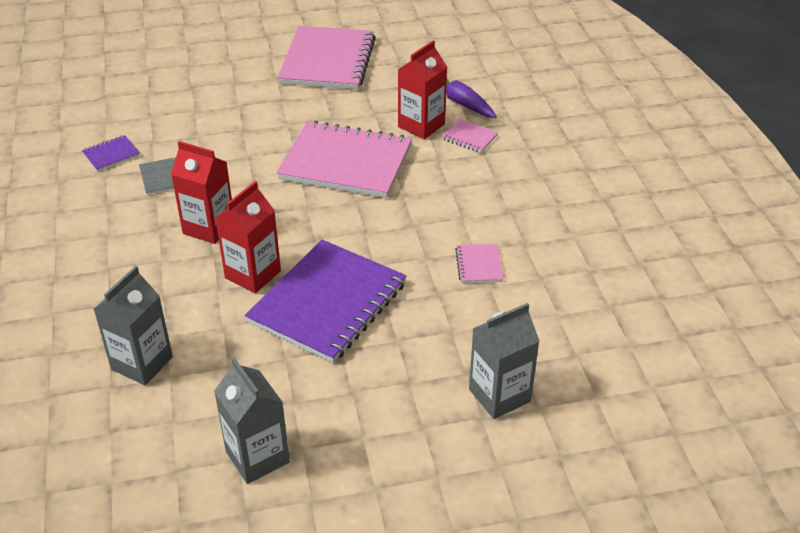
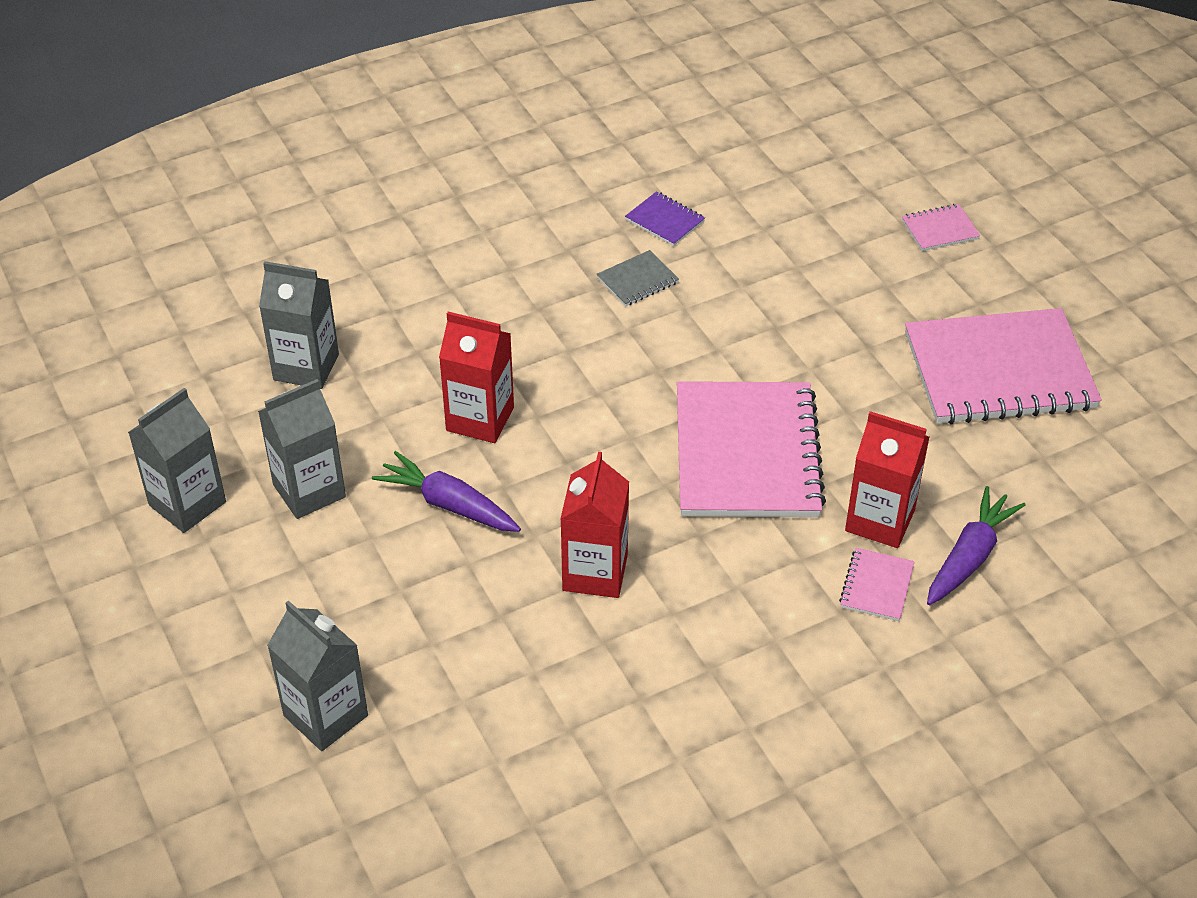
camera: 75 degrees right, 5 degrees up
(209, 227) = (554, 353): red carton -> red carton (595, 572)
(279, 378) = (309, 491): none -> grey carton
(327, 303) = (448, 504): purple notebook -> purple carrot
(479, 265) = (572, 651): pink notebook -> pink notebook (940, 229)

